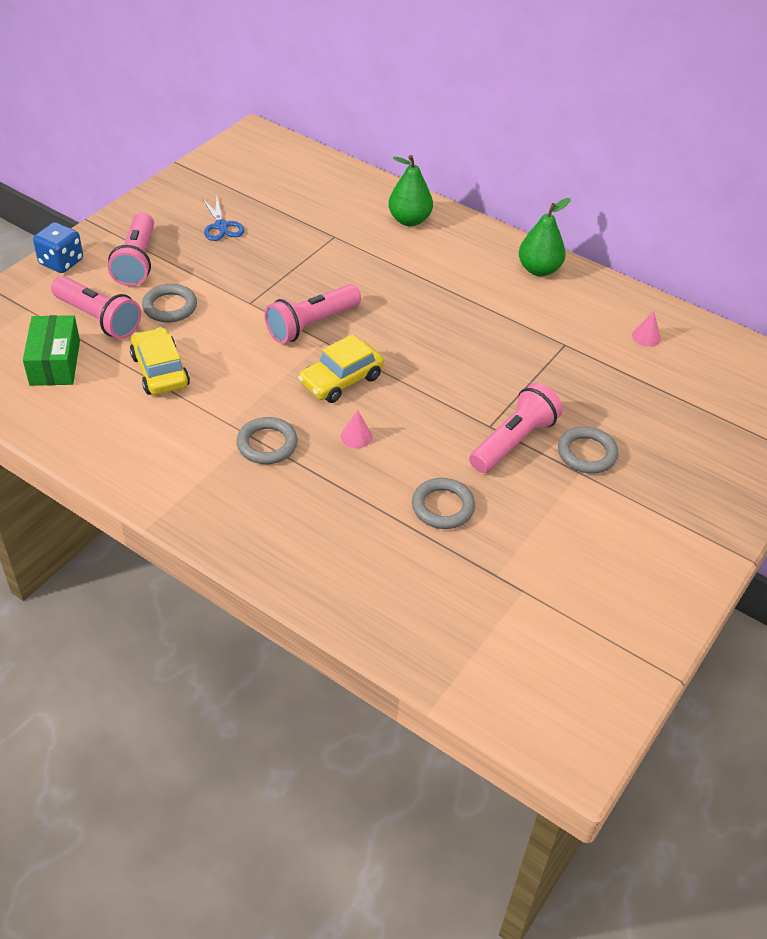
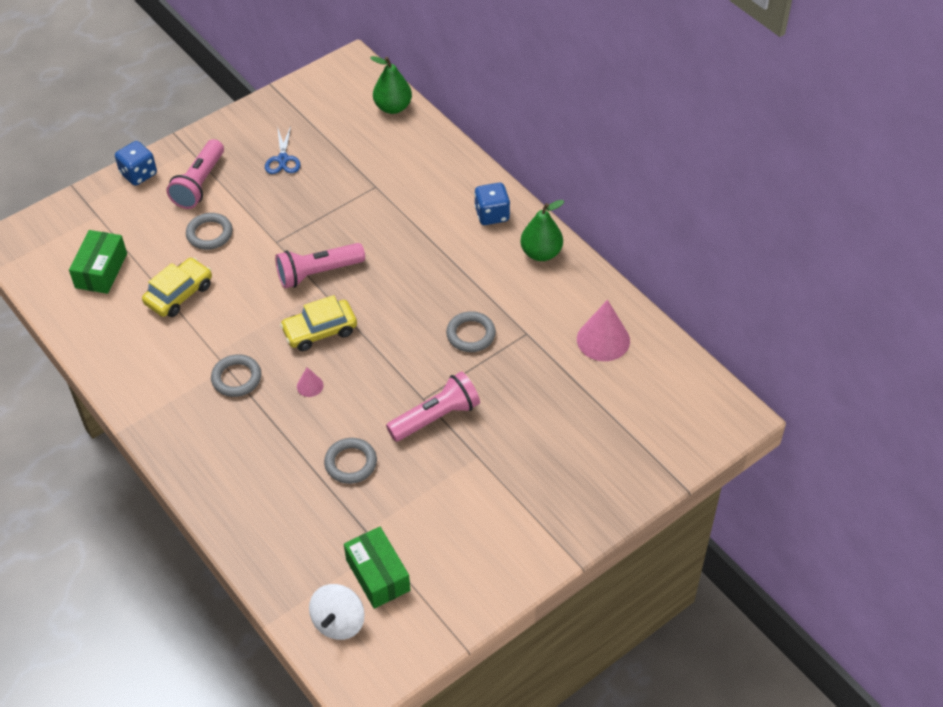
camera: 20 degrees right, 5 degrees up
(98, 319) = (149, 235): pink flashlight -> none
(160, 371) = (179, 294): yellow car -> yellow car turned 45 degrees clockwise
(409, 220) = (449, 180): green pear -> green pear (393, 107)
(470, 243) = (492, 214): none -> blue dice
(517, 685) = (338, 622): none -> white spinning top
(535, 620) = (378, 575): none -> green box
(587, 453) = (492, 441): grey ring -> grey ring (471, 334)
(646, 337) = (603, 340): pink cone -> pink cone, size x2.04

